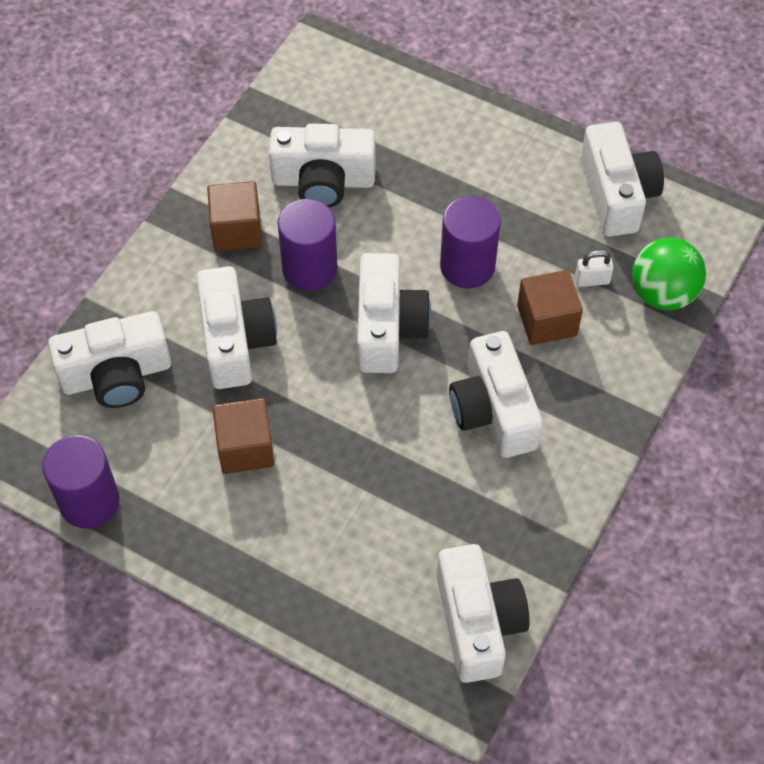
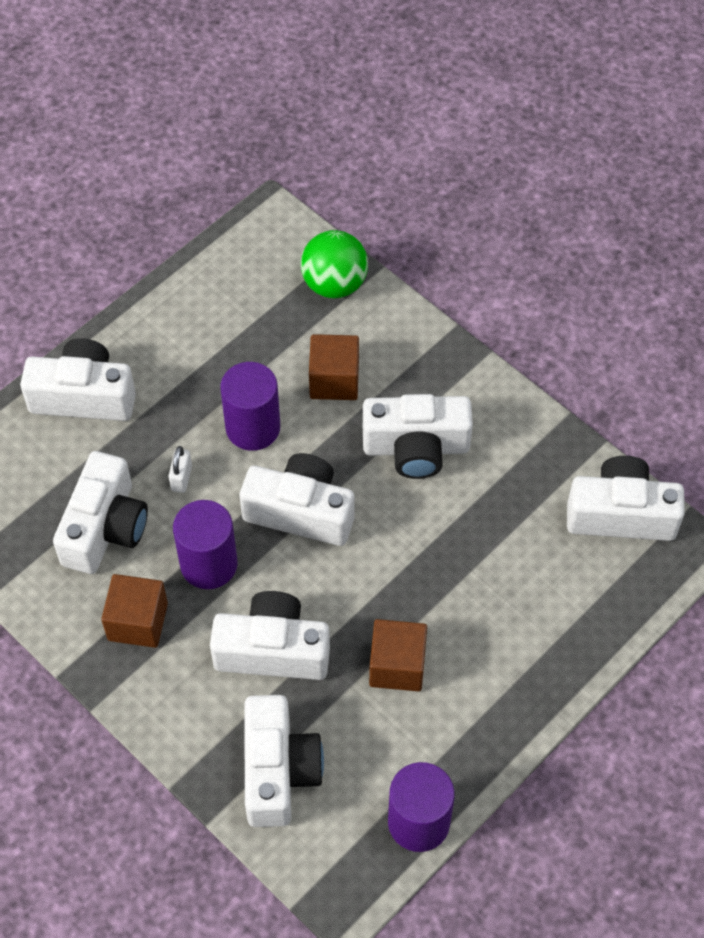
camera: 75 degrees left, 0 degrees up
(592, 280) = (302, 333): white padlock -> white padlock (181, 478)
(617, 194) = (214, 286): white camera -> white camera (84, 396)

